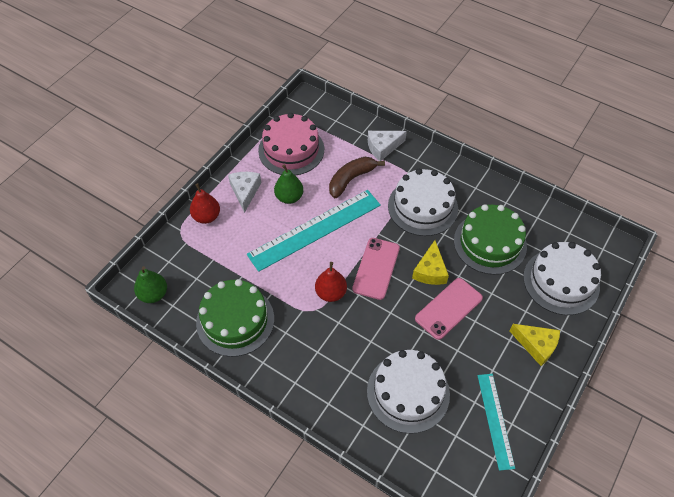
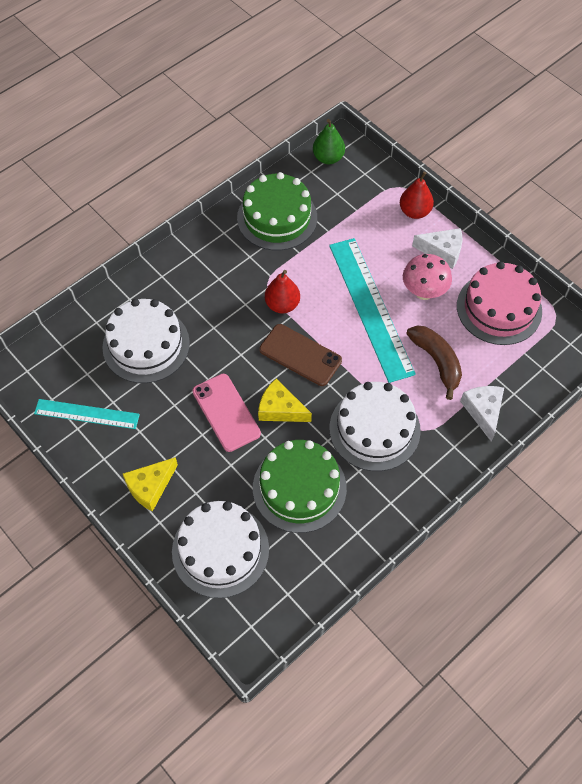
camera: 105 degrees right, 5 degrees up
(289, 197) = (423, 292): green pear -> pink mushroom
(376, 268) = (300, 355): pink phone -> brown phone

